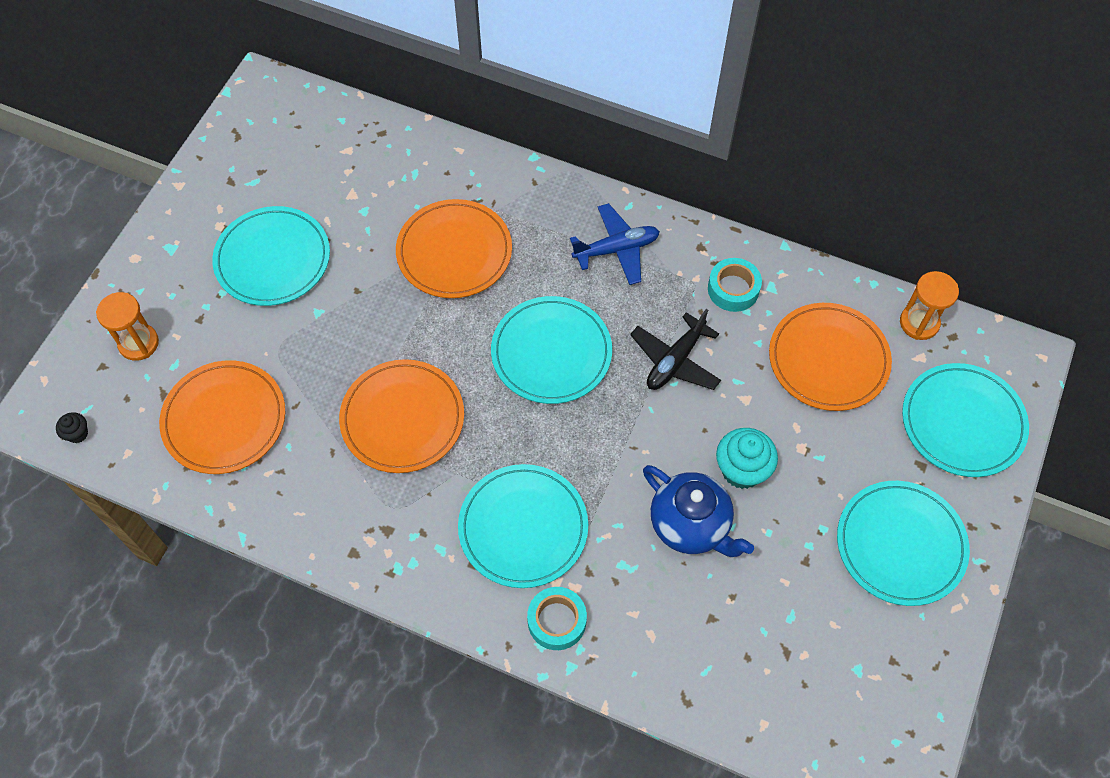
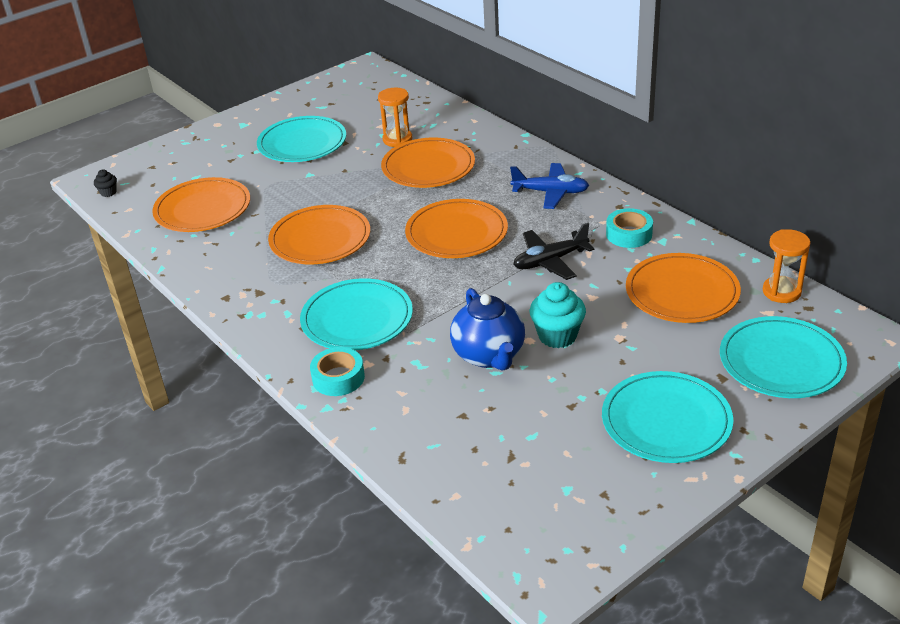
camera: 30 degrees right, 25 degrees down
(139, 343) = (183, 162): orange hourglass -> orange hourglass (397, 139)
(551, 352) = (456, 233): turquoise plate -> orange plate

